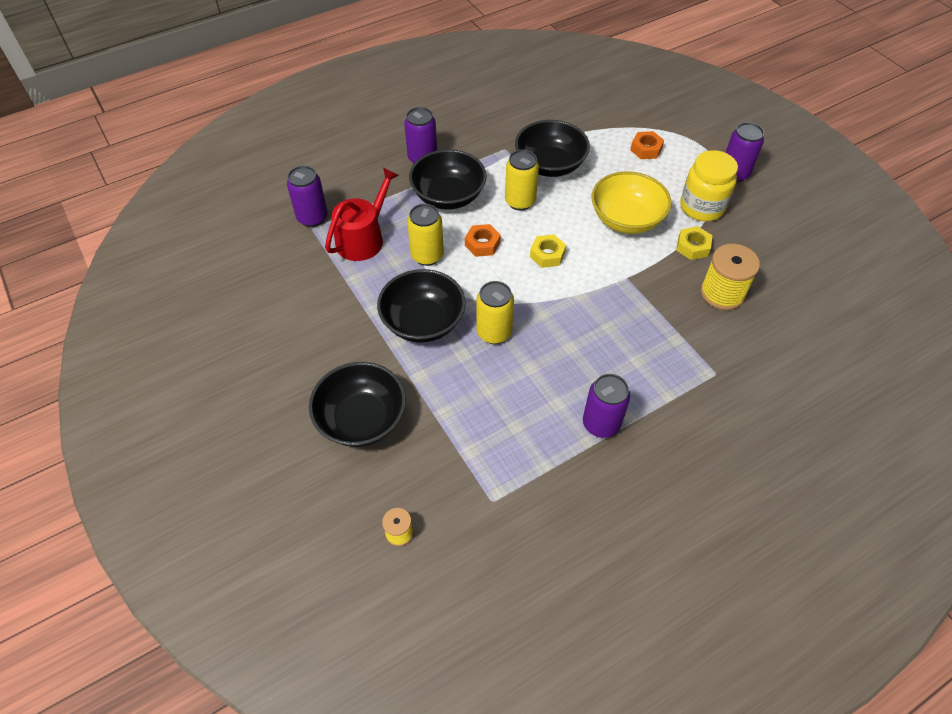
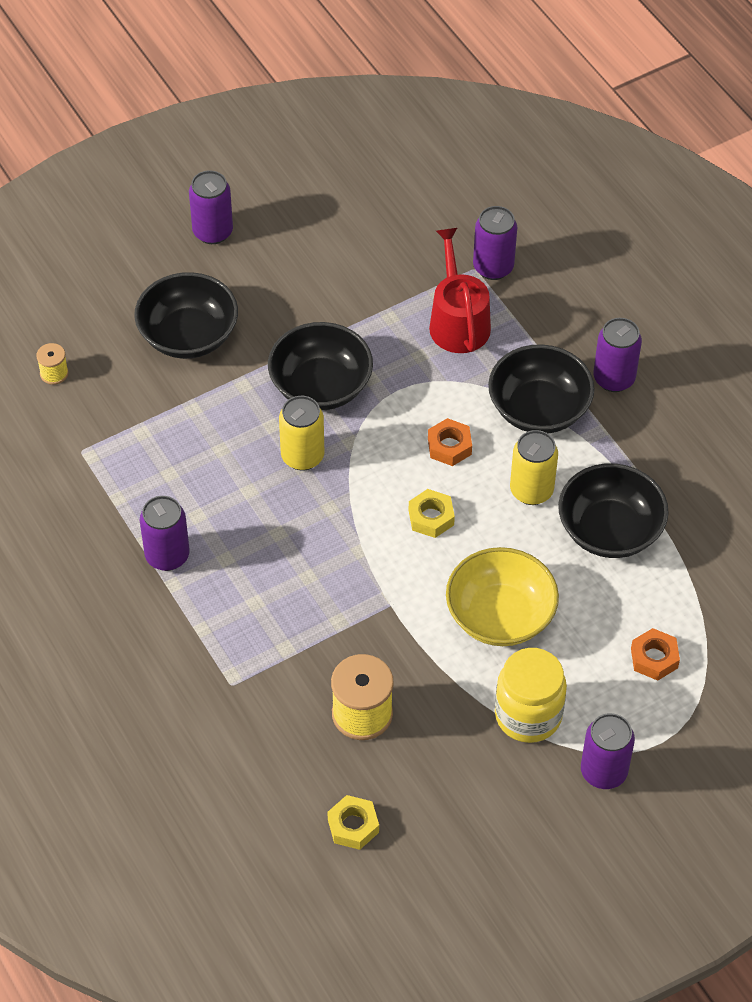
camera: 90 degrees right, 0 degrees up
(240, 405) = (213, 232): none -> purple can
(363, 238) = (458, 321): red watering can -> red watering can turned 135 degrees counterclockwise
(427, 256) = (428, 388): yellow can -> none
(693, 247) = (447, 691): yellow nut -> yellow nut (353, 826)

